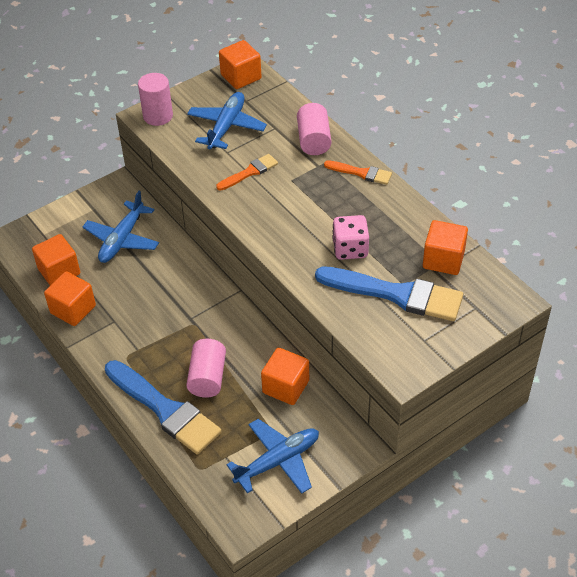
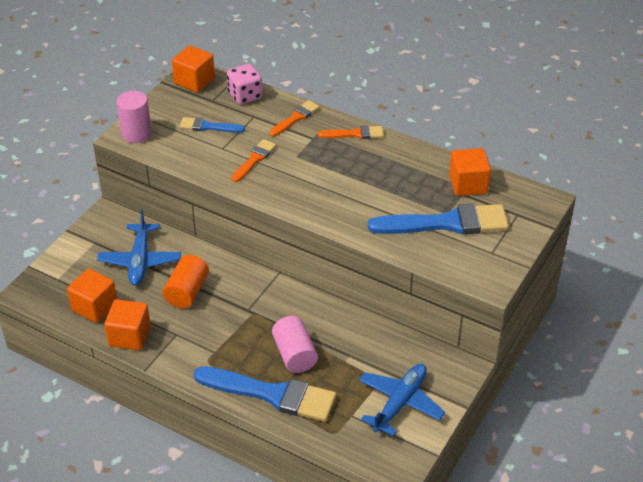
camera: 25 degrees left, 5 degrees down
(146, 283) = (187, 292): none -> orange cylinder
(226, 126) = (208, 127): blue plane -> blue brush
(286, 387) = (369, 340): orange cube -> none
(313, 140) = (295, 118): pink cylinder -> orange brush
(350, 249) = (384, 198): pink dice -> pink dice (245, 96)

